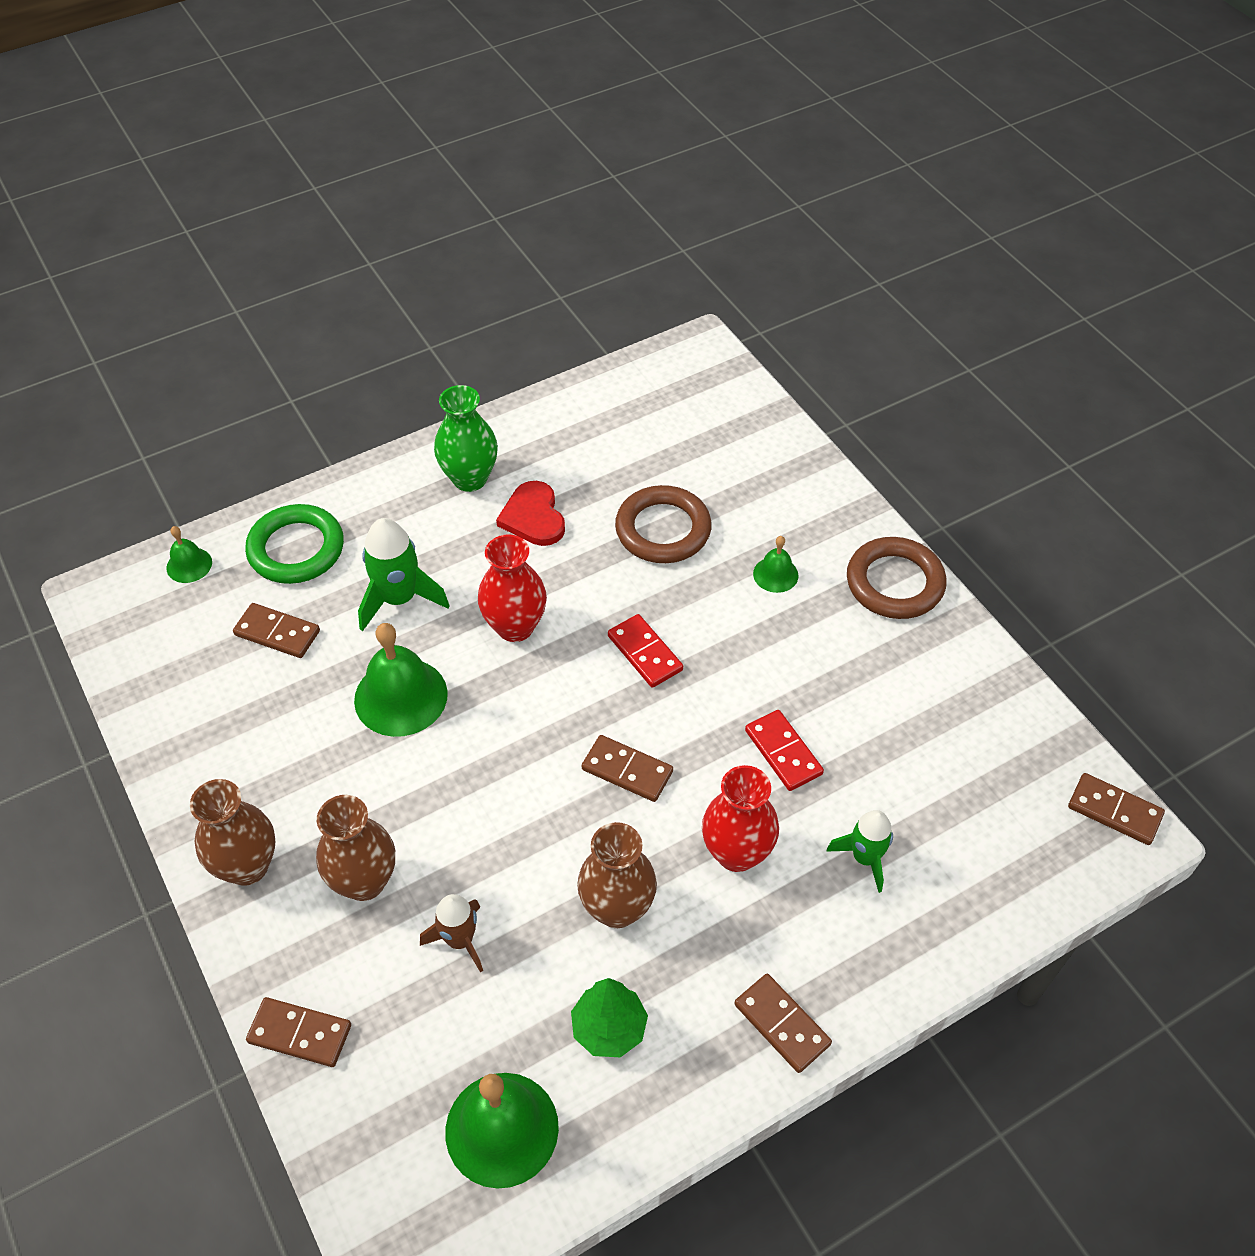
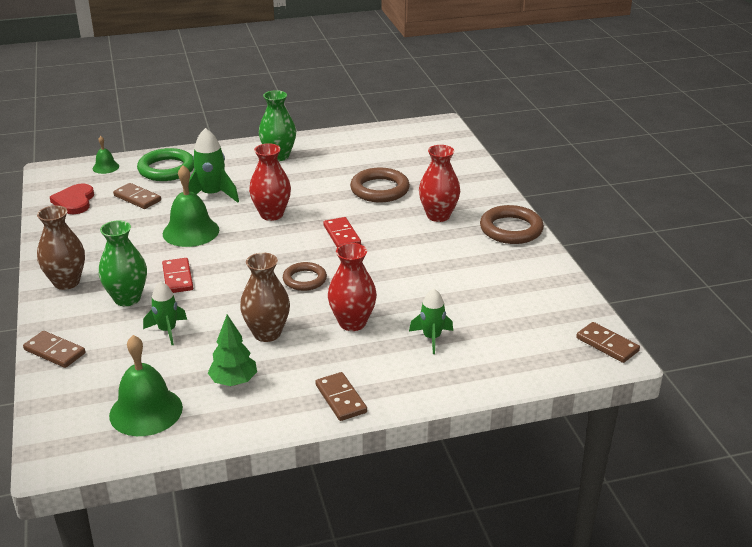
camera: 15 degrees right, 20 degrees down
(364, 881) = (127, 298): brown vase -> green vase
(460, 940) = (167, 330): brown rocket -> green rocket
(533, 517) = (306, 175): red heart -> red heart (74, 201)
(627, 770) = (304, 279): brown domino -> brown ring
(775, 574) = (438, 216): green bell -> red vase
(783, 752) = (404, 287): red domino -> red domino (178, 278)

